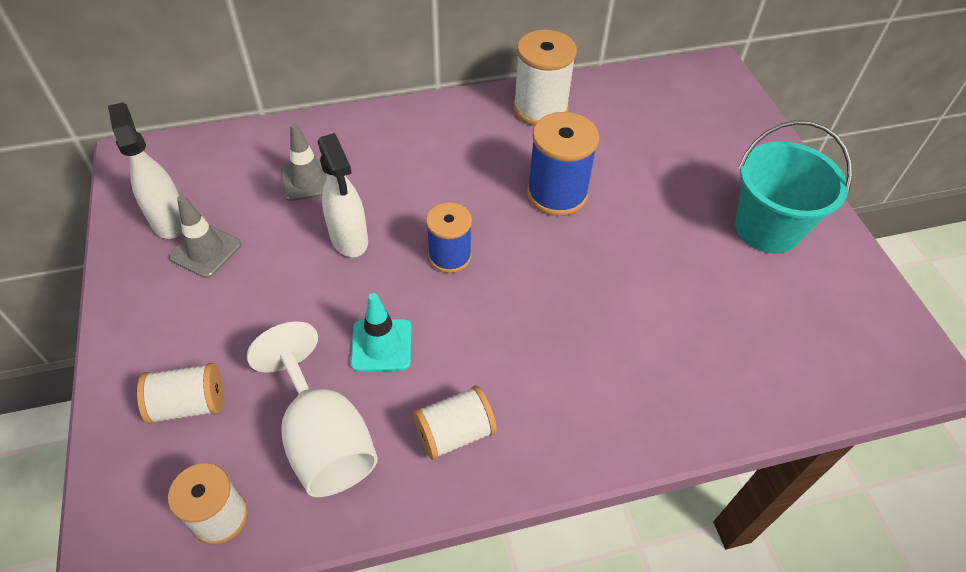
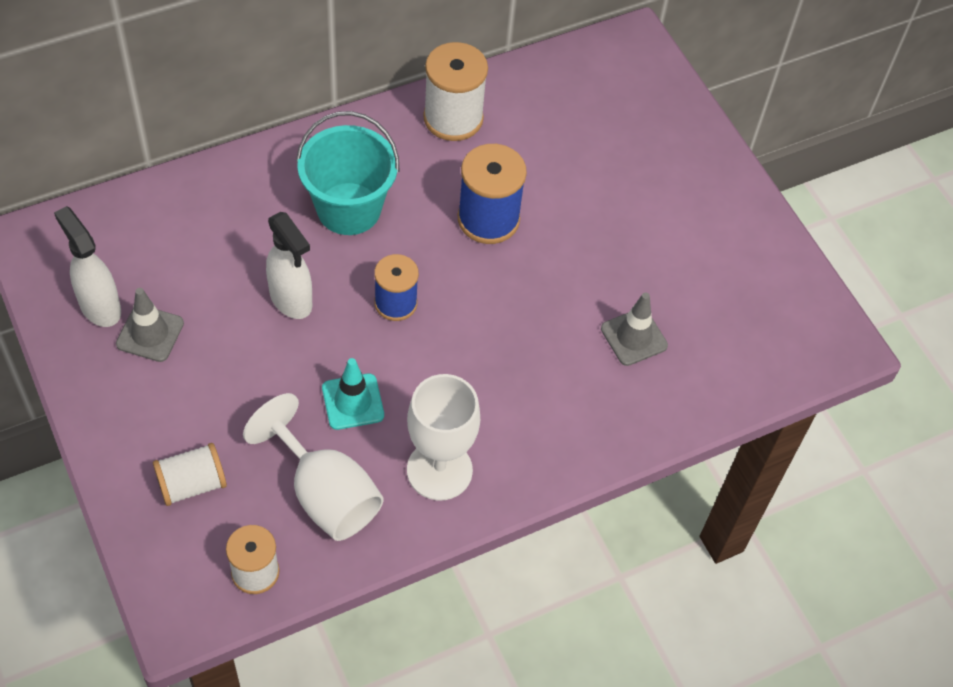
camera: 15 degrees left, 5 degrees up
(307, 180) = (227, 239): grey traffic cone -> grey traffic cone (634, 337)
(455, 433) = (439, 470): white spool -> white goblet
(767, 228) = (699, 228): turquoise bucket -> turquoise bucket (349, 209)

